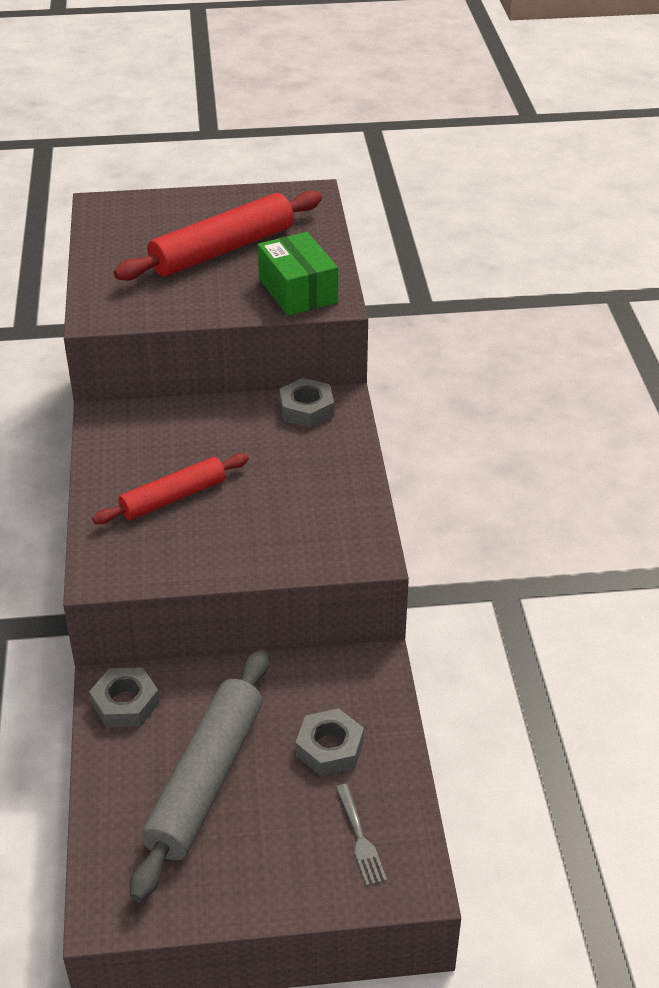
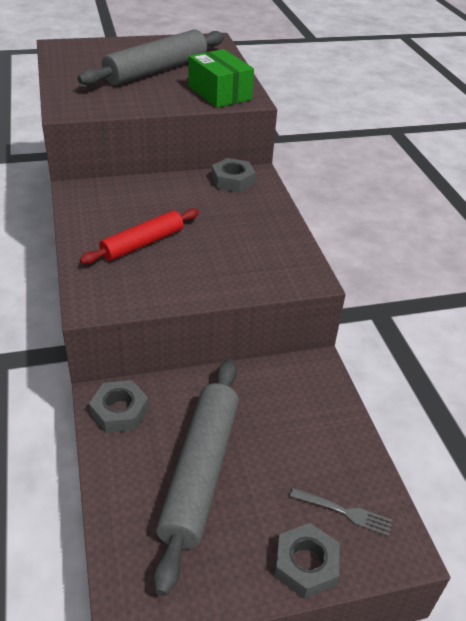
camera: 10 degrees left, 0 degrees up
(223, 250) = (157, 70): red rolling pin -> grey rolling pin
(329, 748) = (298, 436): grey nut -> grey nut (305, 565)
(360, 838) = (344, 512): grey fork -> grey fork turned 45 degrees counterclockwise

